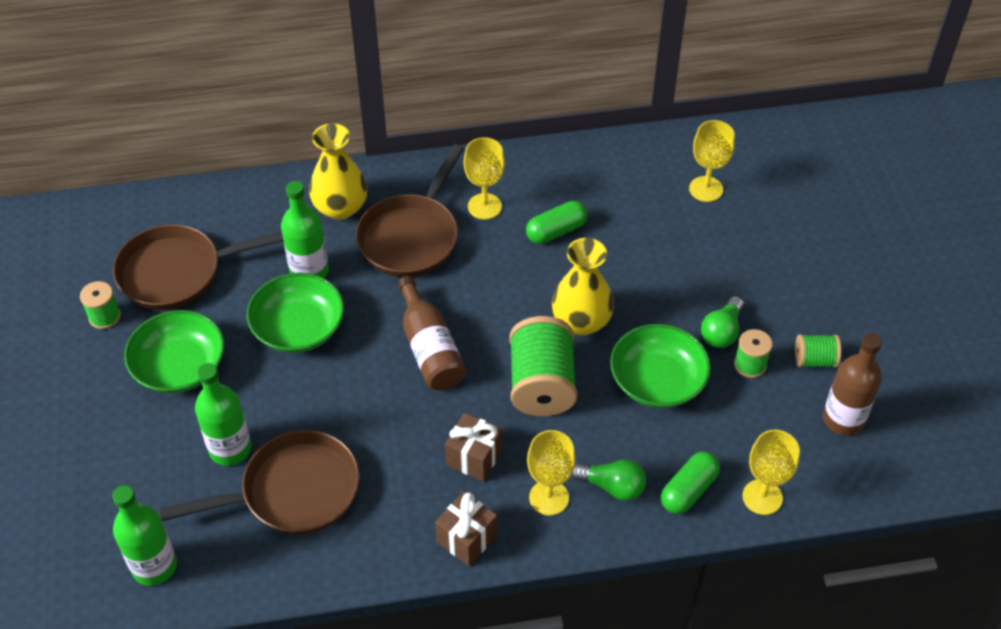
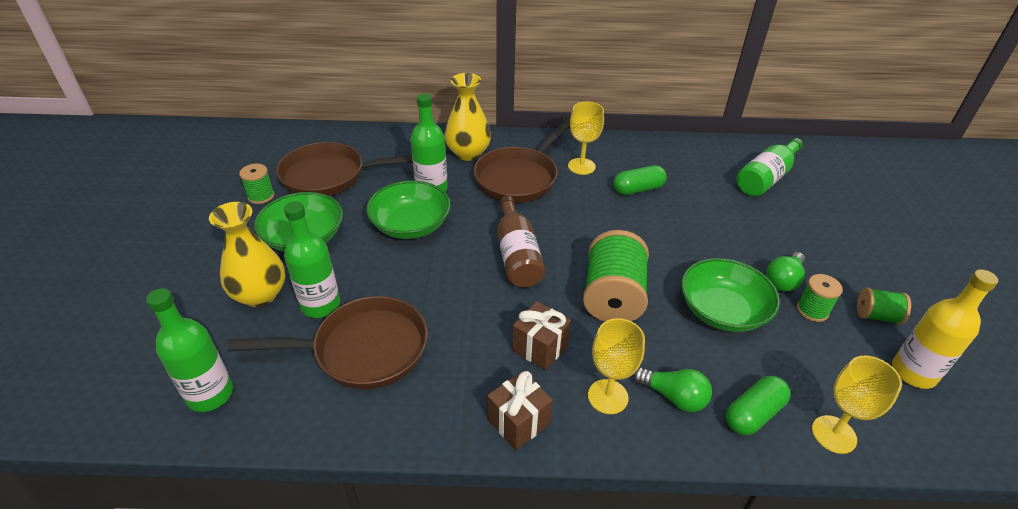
camera: 10 degrees right, 10 degrees down
(581, 321) = (653, 254): yellow vase -> yellow vase (260, 295)
(706, 189) = (766, 178): yellow goblet -> green bottle
(843, 419) = (913, 372): brown bottle -> yellow bottle

